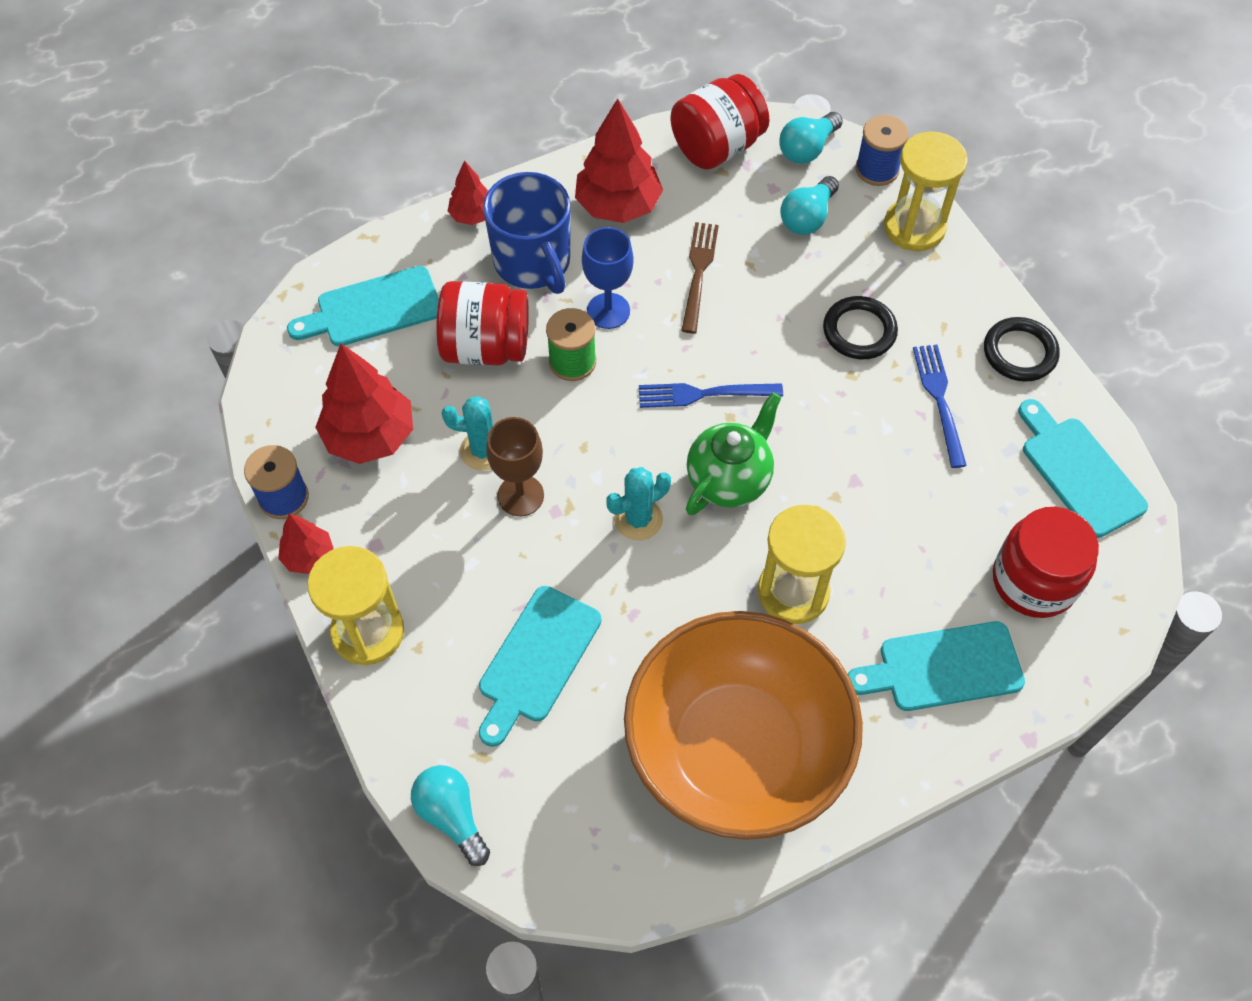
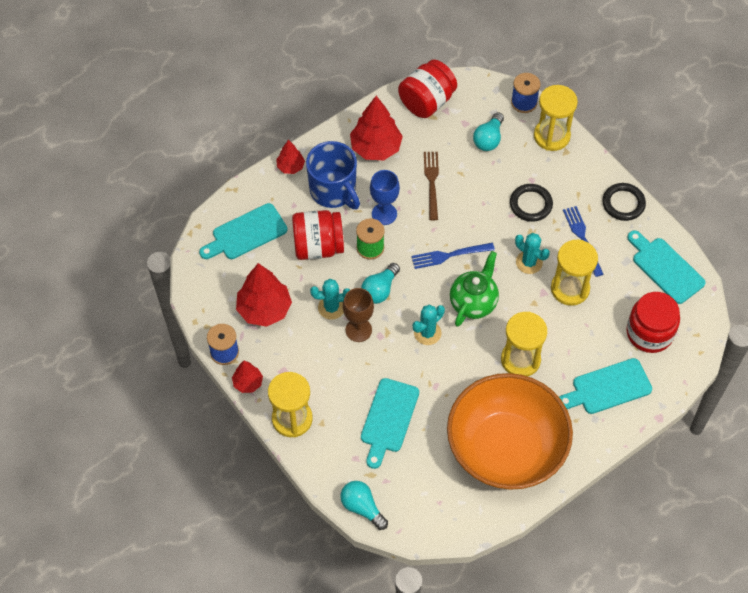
camera: 10 degrees left, 0 degrees up
(807, 149) = (480, 95): turquoise light bulb -> turquoise light bulb (380, 290)
(839, 426) = (529, 262): none -> turquoise cactus
(903, 482) = (570, 289): none -> yellow hourglass

